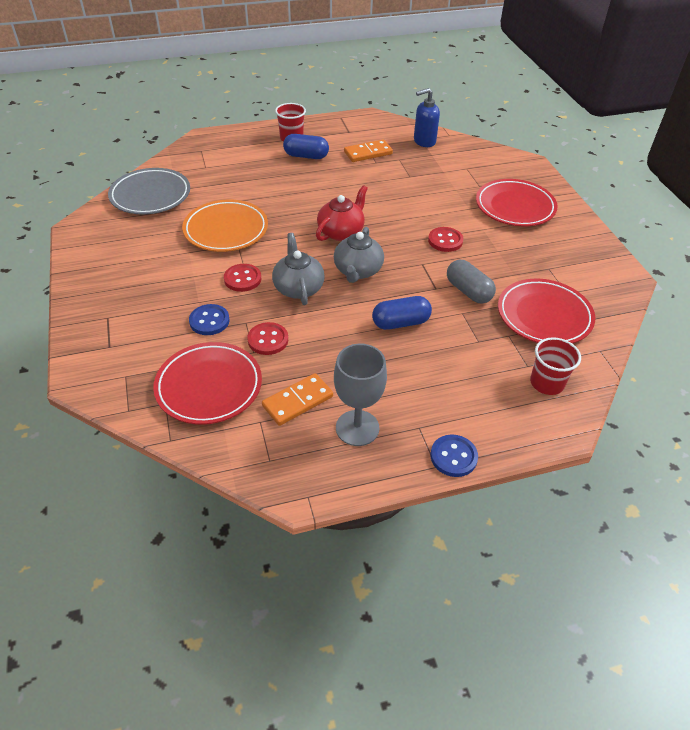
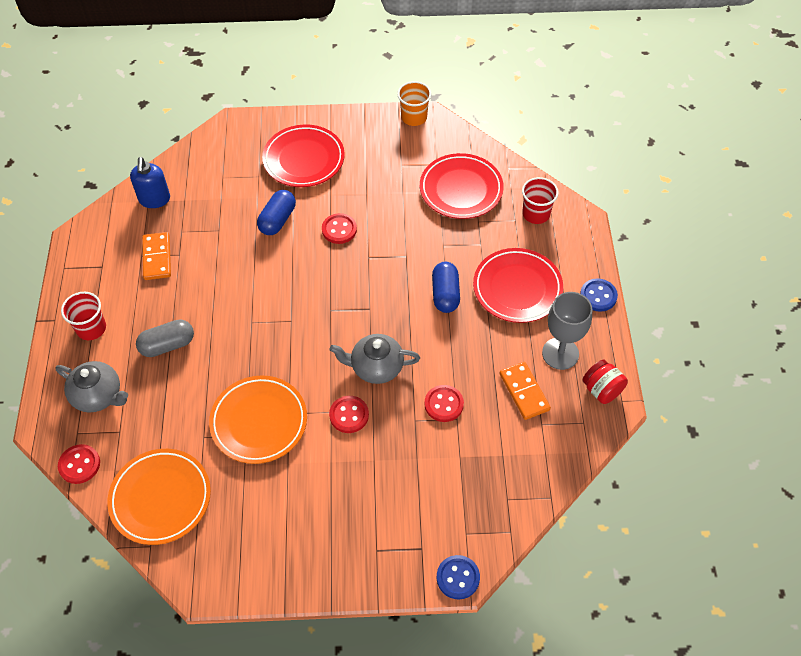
camera: 75 degrees left, 10 degrees up
(150, 195) = (161, 498): grey plate -> orange plate
(175, 156) = (79, 465): none -> red button
(209, 321) = (405, 452): blue button -> blue button (458, 578)
(209, 386) = (493, 460): red plate -> red plate (517, 288)
(306, 156) = (138, 320): blue capsule -> blue capsule (277, 220)
(318, 474) = (602, 390): none -> red jar
(341, 232) = (297, 313): red teapot -> none
(358, 271) = (364, 312): grey teapot -> grey teapot (98, 395)
(468, 291) = (416, 232): grey capsule -> grey capsule (167, 345)
(619, 267) = (414, 117): none -> orange cup

